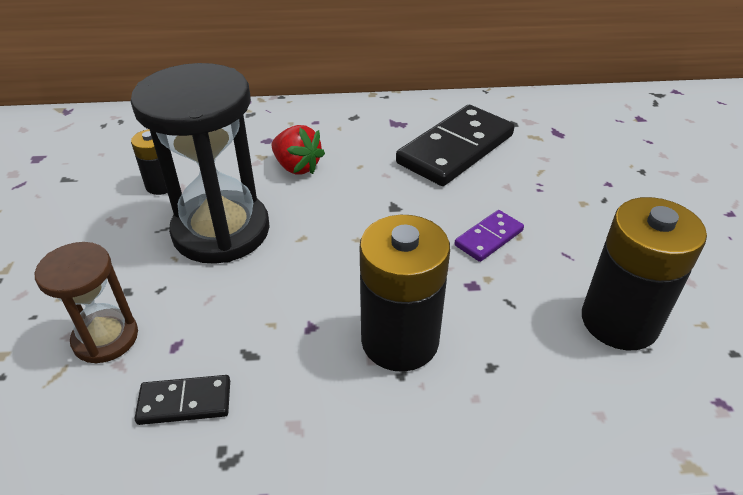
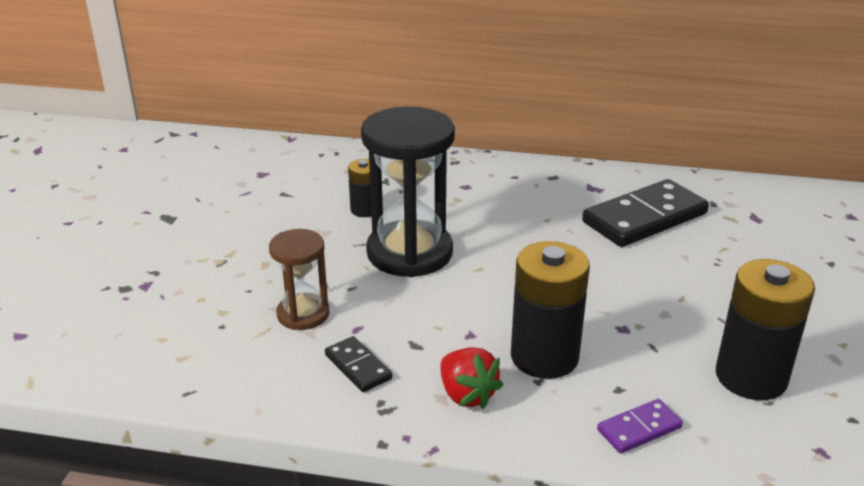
camera: 15 degrees right, 10 degrees down
(185, 402) = (358, 367): black domino -> black domino turned 45 degrees clockwise
(297, 167) = (488, 212): red strawberry -> red strawberry (467, 395)
(489, 238) = (651, 295): purple domino -> purple domino (639, 429)

